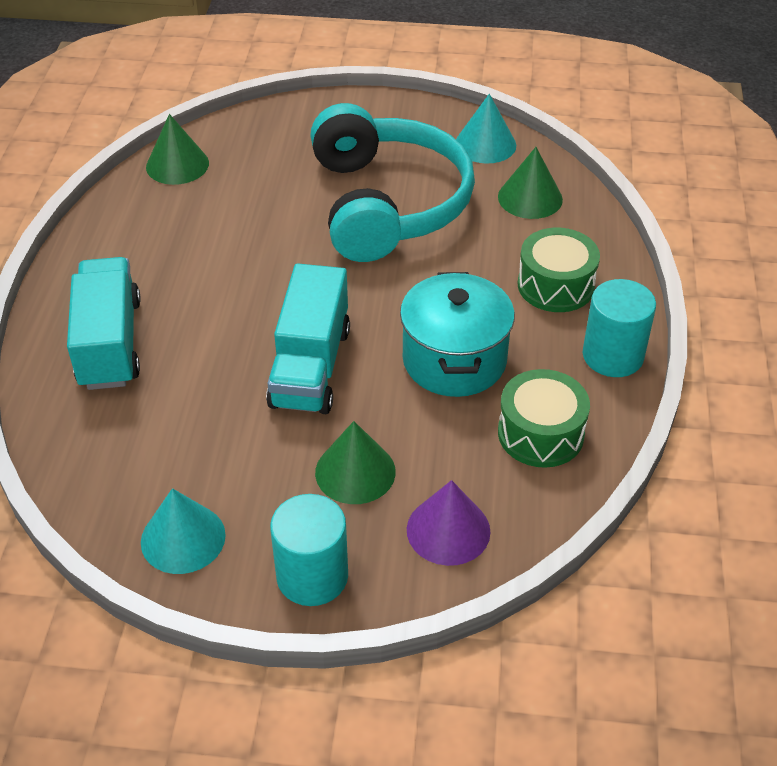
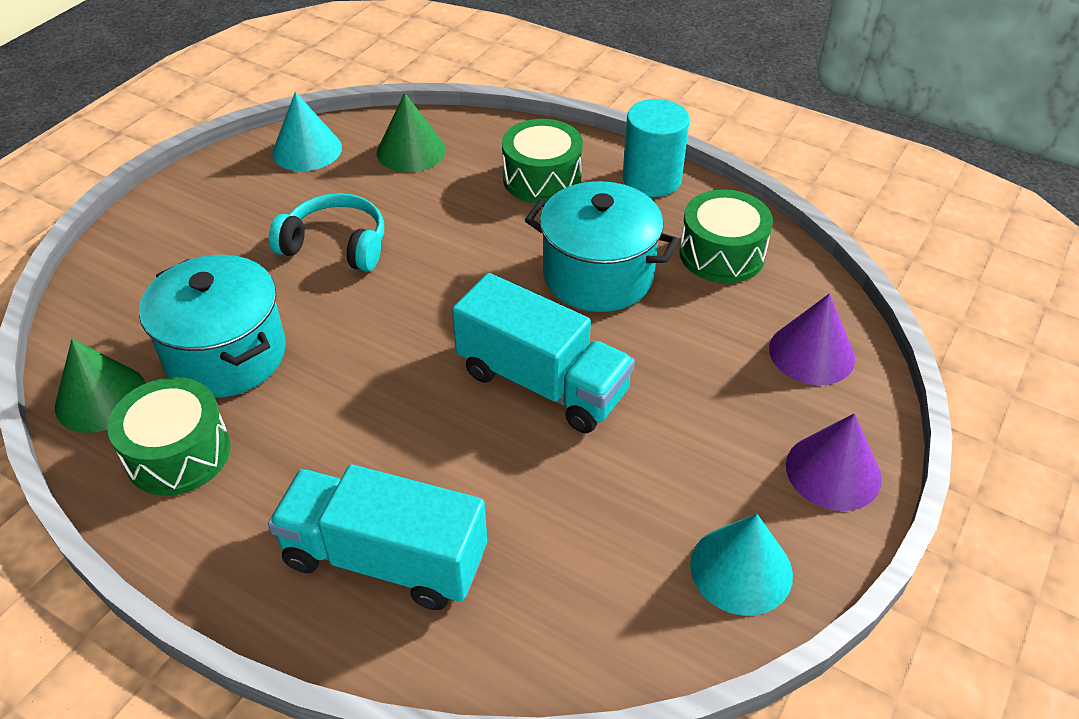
camera: 65 degrees left, 0 degrees up
(150, 217) = (178, 453): none -> green drum
(244, 200) = (226, 355): none -> turquoise pot
(312, 576) = (833, 471): turquoise cylinder -> purple cone
(355, 472) = (709, 395): green cone -> none
(387, 204) = (336, 245): turquoise headphones -> turquoise headphones, size x0.50

